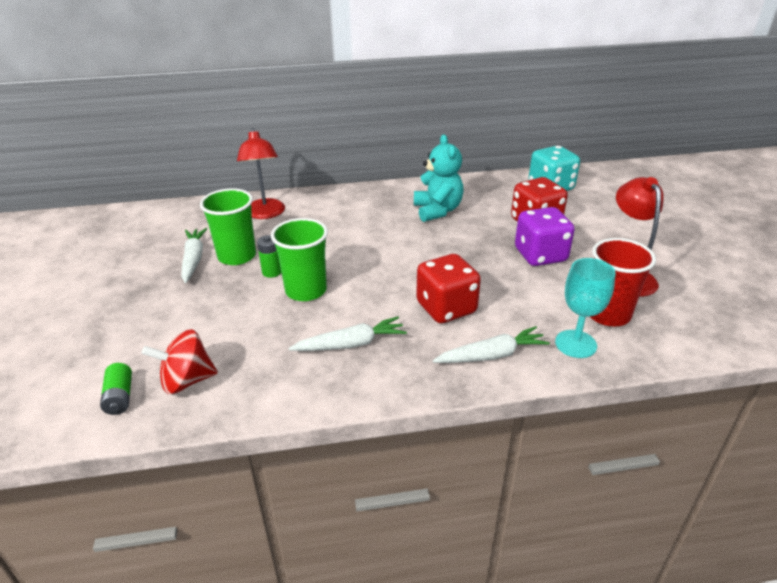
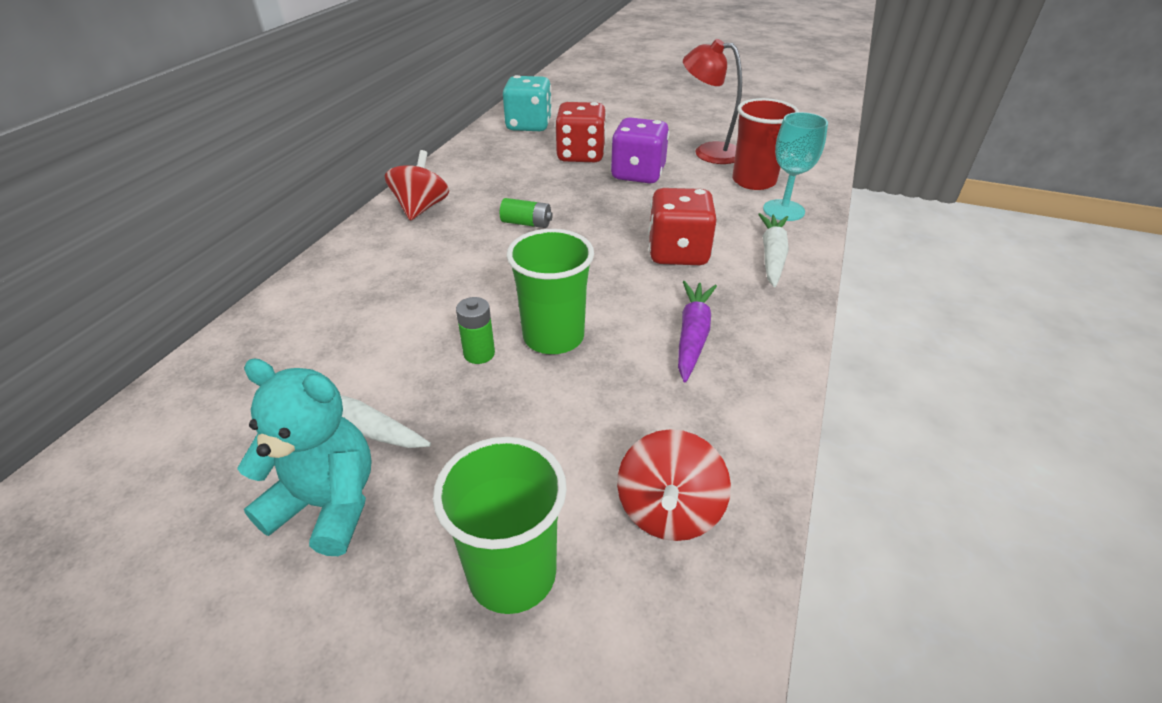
camera: 60 degrees left, 5 degrees up
(119, 397) = (659, 609): green battery -> green battery (526, 223)
(237, 256) = (399, 376): green cup -> green cup (512, 573)
(266, 214) = (317, 316): red lamp -> none
(351, 344) = (692, 336): white carrot -> purple carrot
(393, 197) = (421, 208): none -> red spinning top
(437, 211) = (490, 193): turquoise teddy bear -> turquoise teddy bear (328, 504)

